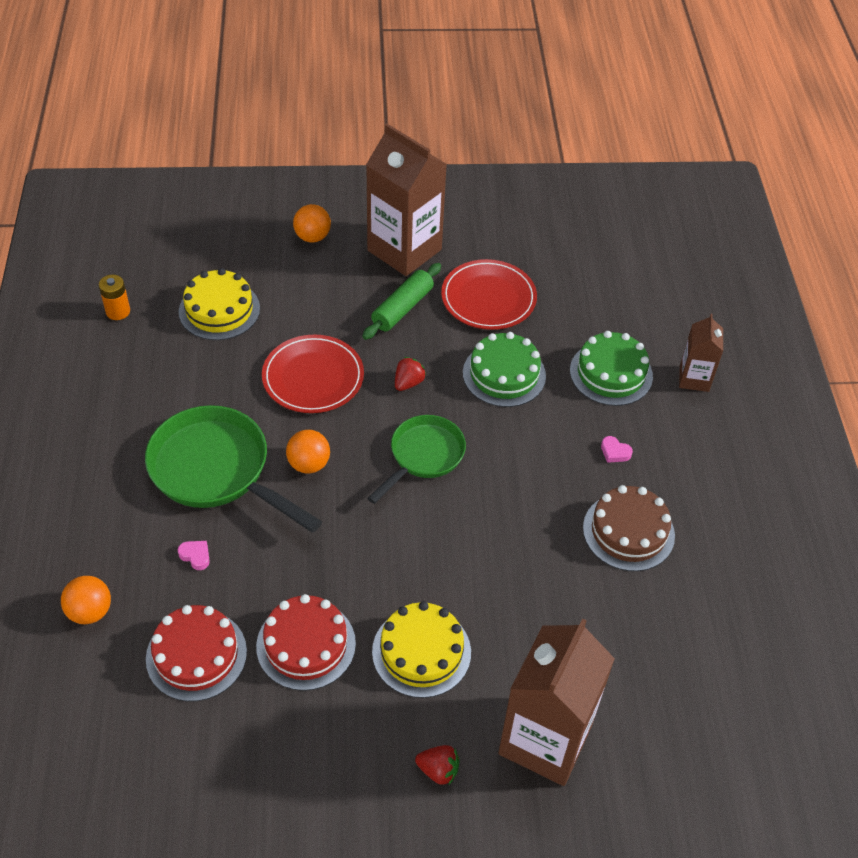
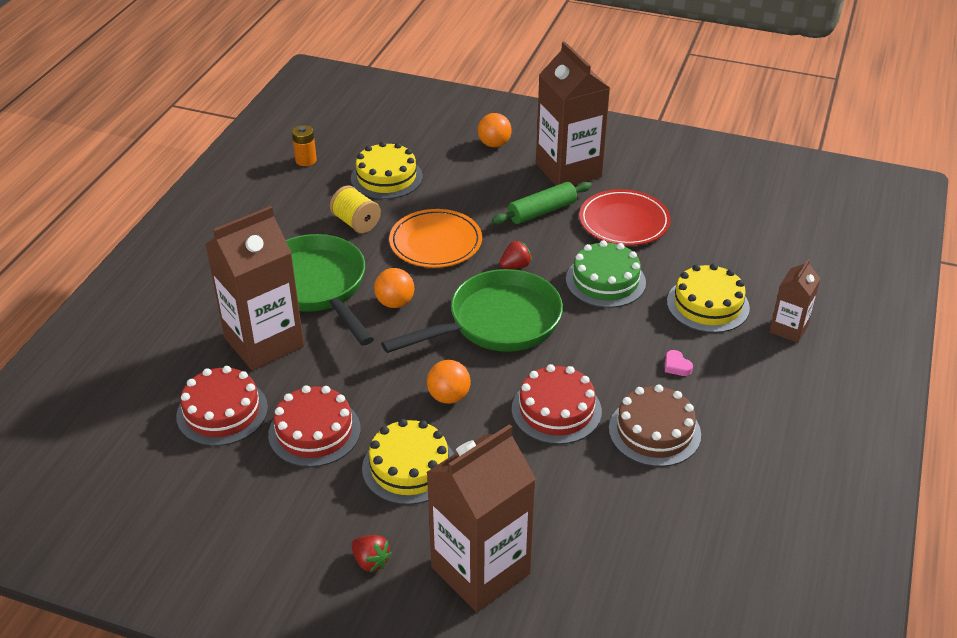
camera: 25 degrees right, 10 degrees down
(90, 611) = (160, 357): orange ball -> orange ball (449, 397)
(195, 556) = (264, 342): pink heart -> brown carton
(216, 377) = (356, 223): none -> yellow spool
(313, 377) = (435, 242): red plate -> orange plate
(423, 456) = (497, 323): green pan -> green pan, size x1.58
(529, 538) = (556, 410): none -> red cake
(611, 373) = (708, 305): green cake -> yellow cake

